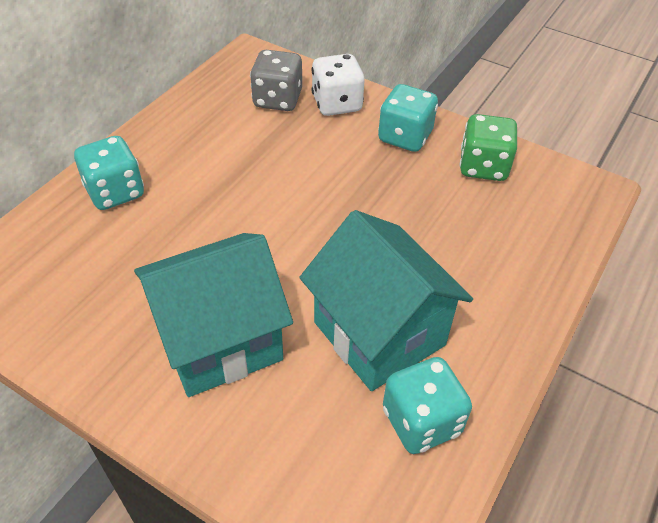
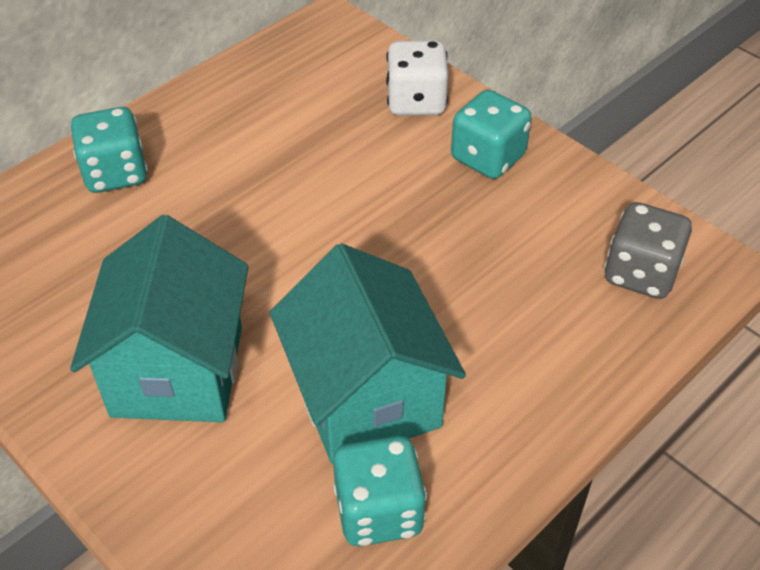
camera: 15 degrees right, 0 degrees up
(220, 341) = (177, 371): turquoise house -> turquoise house turned 75 degrees counterclockwise
(277, 100) = (344, 86): grey dice -> grey dice (640, 273)
(483, 167) = (575, 212): green dice -> none

